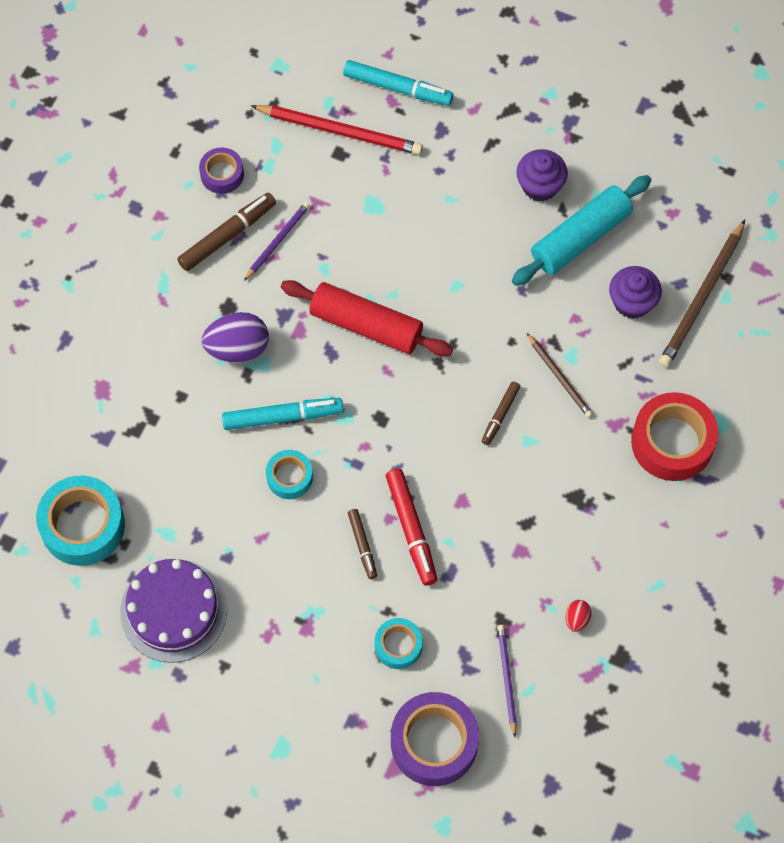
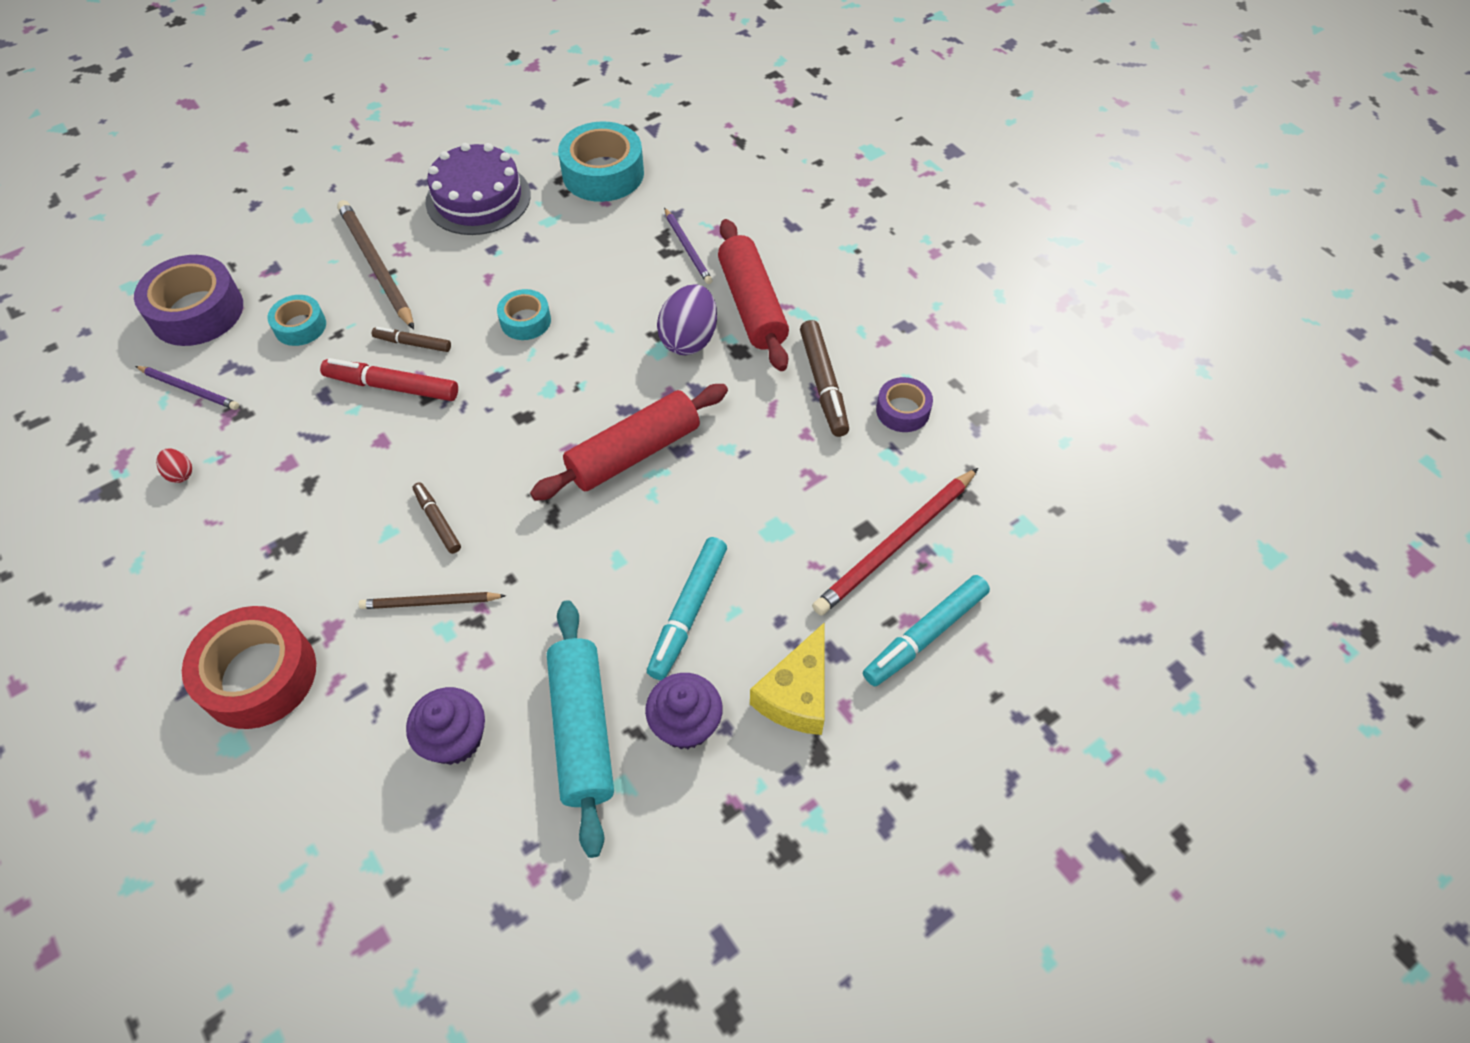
camera: 120 degrees right, 10 degrees down
(175, 322) = (752, 305): none -> red rolling pin
(277, 241) = (788, 422): purple pencil -> purple pencil (687, 248)
(282, 417) = (589, 342): turquoise marker -> turquoise marker (688, 612)
(482, 138) = (796, 694): none -> yellow cheese
(702, 297) = (394, 831): brown pencil -> brown pencil (376, 266)

